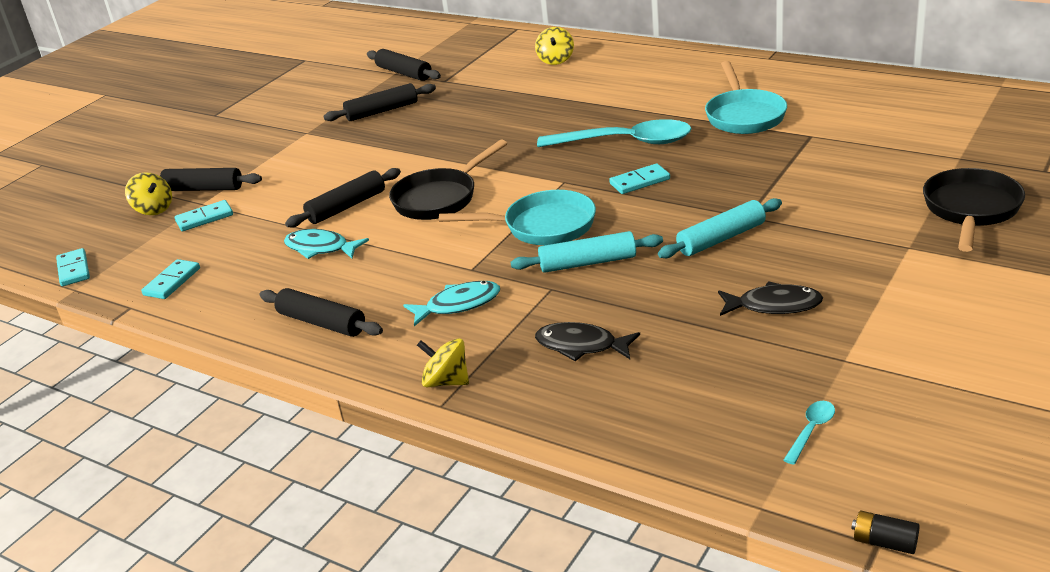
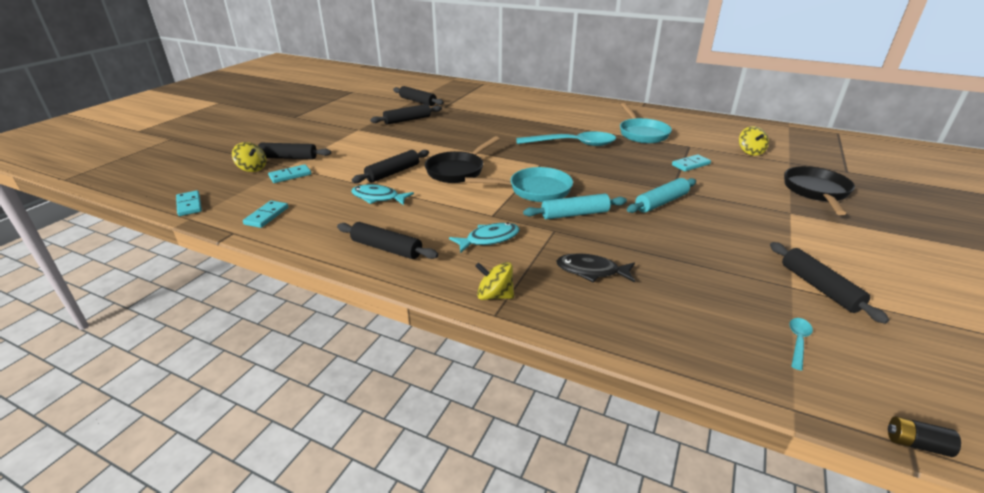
camera: 10 degrees left, 0 degrees up
(556, 60) = (512, 100): yellow spinning top -> yellow spinning top (750, 152)
(639, 181) = (591, 166): turquoise domino -> turquoise domino (690, 164)
(774, 305) = (720, 247): black fish -> none
(883, 360) = (819, 287): none -> black rolling pin

